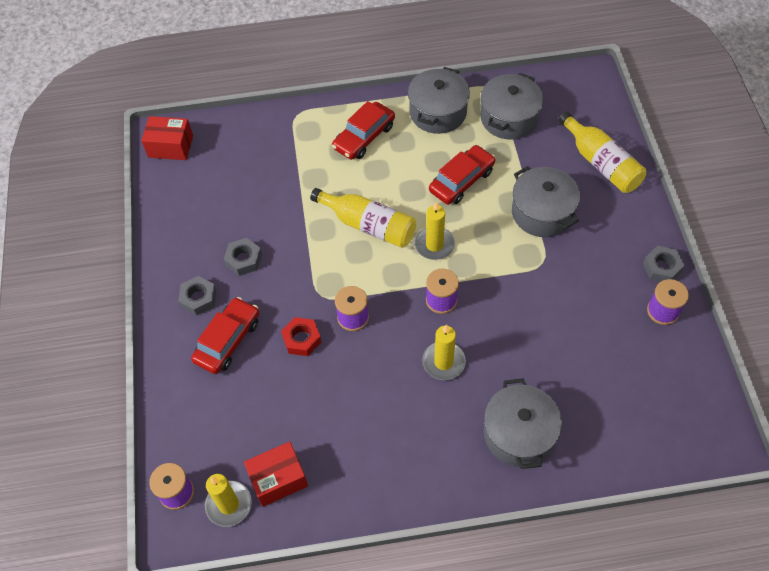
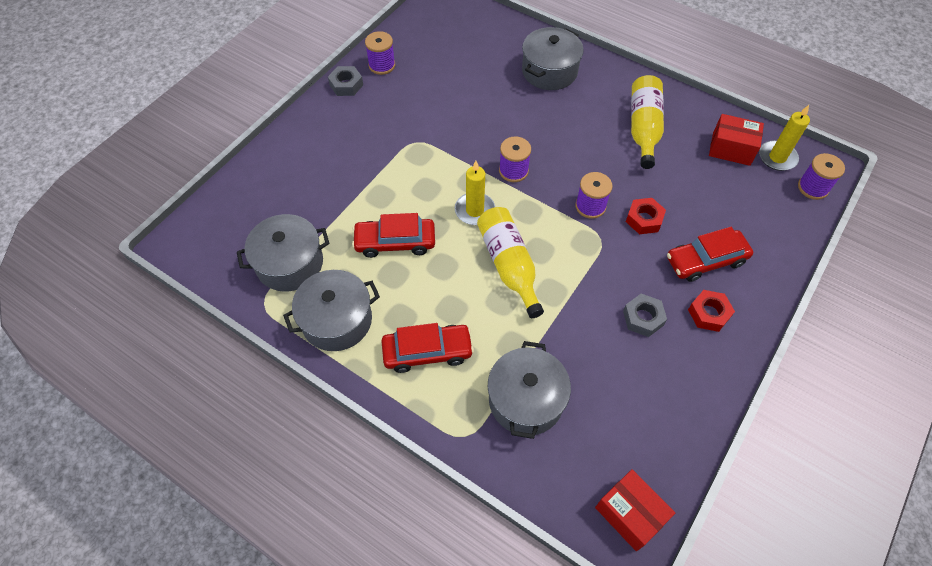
camera: 140 degrees left, 0 degrees up
(198, 298) = (709, 313): grey nut -> red nut
(443, 362) = (554, 135): yellow candle -> none
(542, 212) = (370, 172): grey pot -> grey pot (526, 400)
(601, 163) = (280, 172): yellow bottle -> yellow bottle (643, 128)

